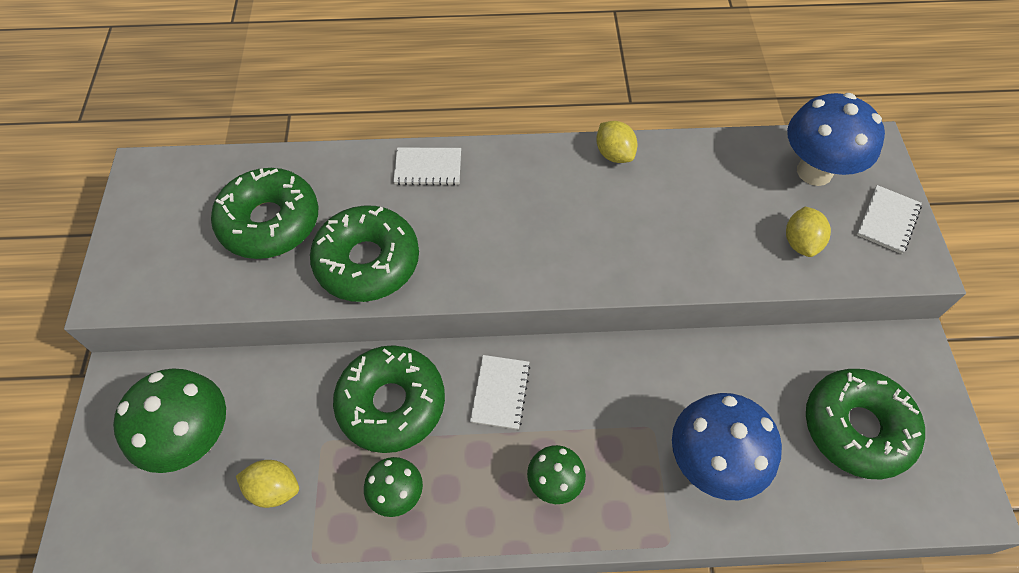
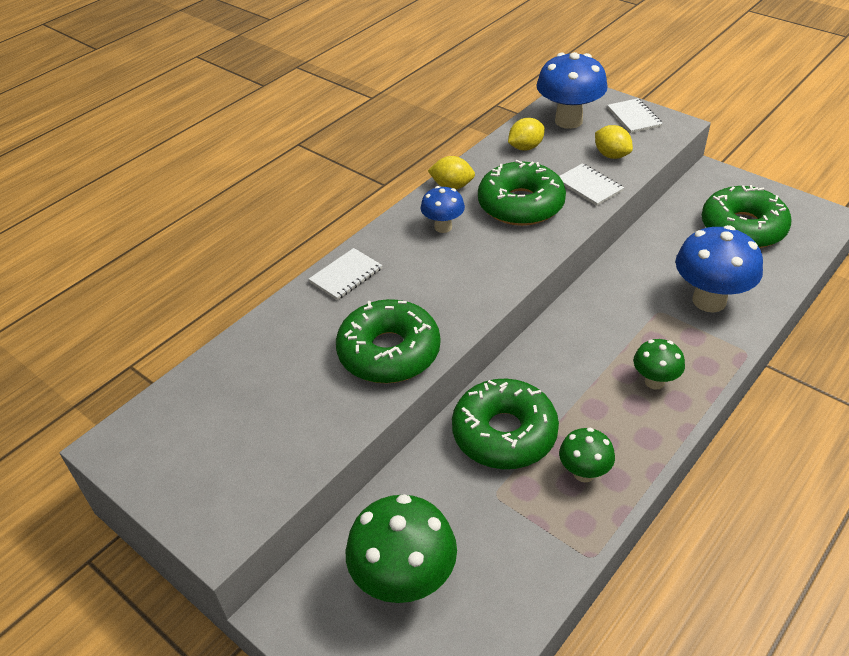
camera: 45 degrees left, 15 degrees down
(270, 222) = (280, 389): green donut -> green donut (521, 205)
(274, 489) = (505, 549): yellow lemon -> yellow lemon (525, 147)
(500, 392) = (557, 368): white notebook -> white notebook (589, 186)
(553, 187) = (443, 227): none -> blue mushroom

